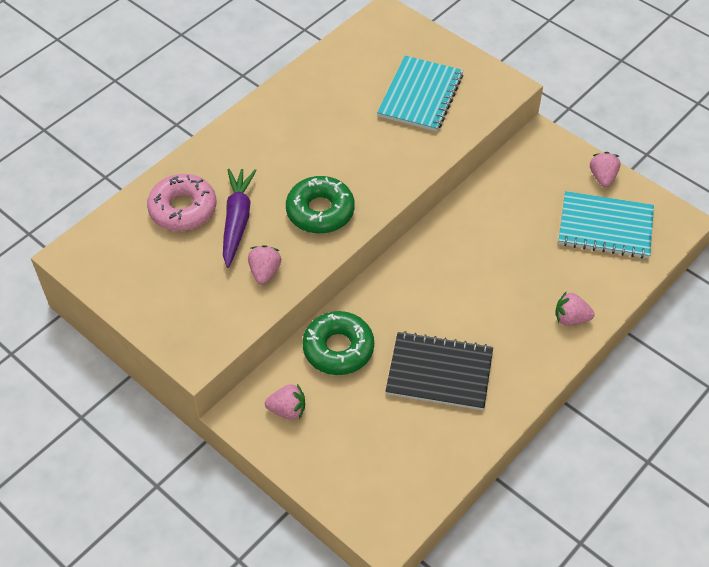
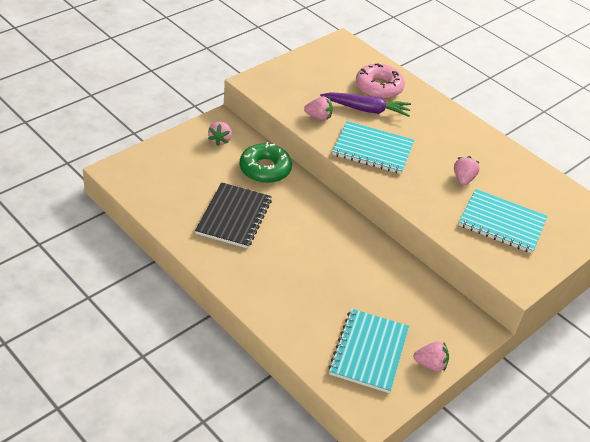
camera: 90 degrees right, 10 degrees down
(320, 211) = (373, 149): green donut -> turquoise notebook
(571, 318) = (270, 304): pink strawberry -> pink strawberry (463, 179)

